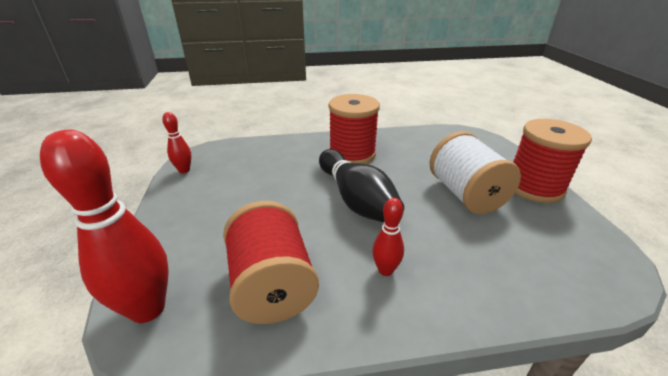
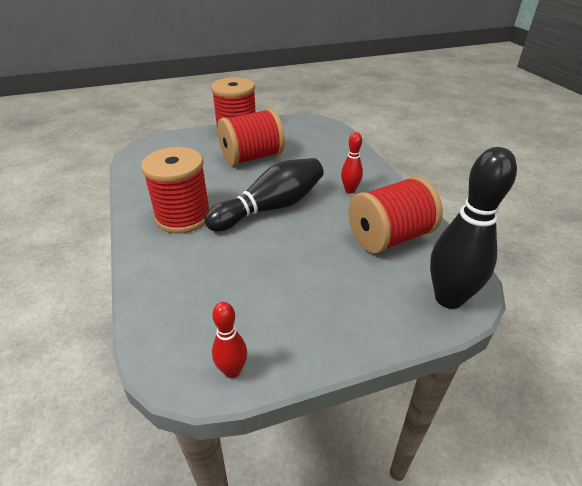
camera: 100 degrees left, 5 degrees up
(147, 309) = (448, 298): red bowling pin -> black bowling pin
(465, 194) = (252, 157): white spool -> red spool

